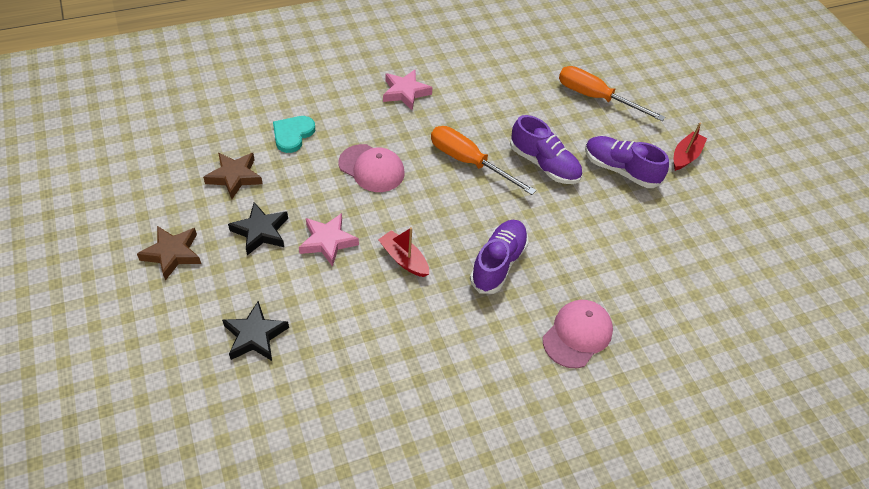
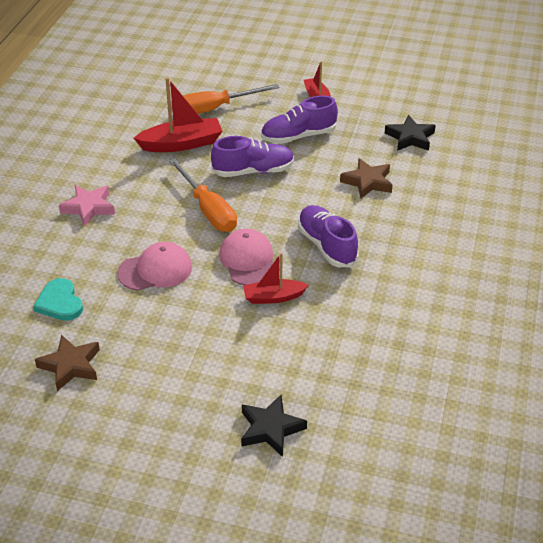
camera: 50 degrees left, 10 degrees down
(172, 254) = (122, 451): brown star -> brown star (367, 182)
(261, 232) = (156, 375): black star -> black star (410, 138)
(328, 241) = (210, 335): pink star -> none
(469, 162) = (208, 210): orange screwdriver -> orange screwdriver turned 105 degrees counterclockwise
(531, 102) = (181, 144): none -> red boat
(577, 335) = (427, 238): pink cap -> pink cap (248, 260)

